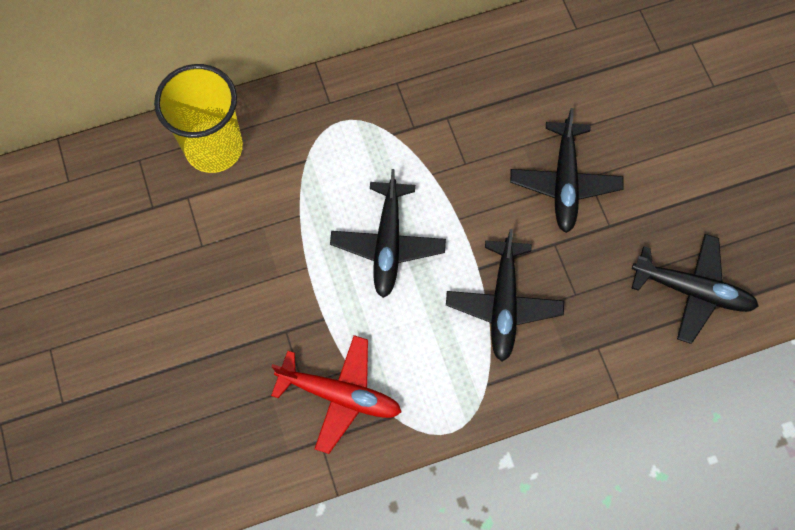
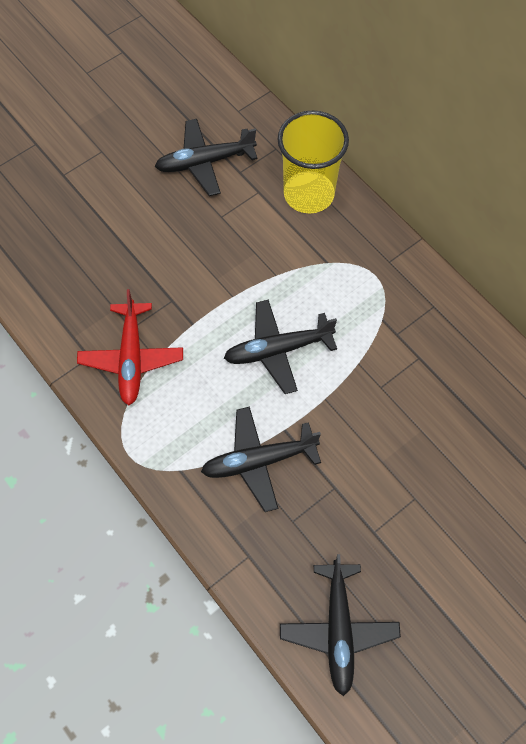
camera: 70 degrees right, 5 degrees down
(564, 182) = (400, 478): black plane -> black plane (204, 162)

